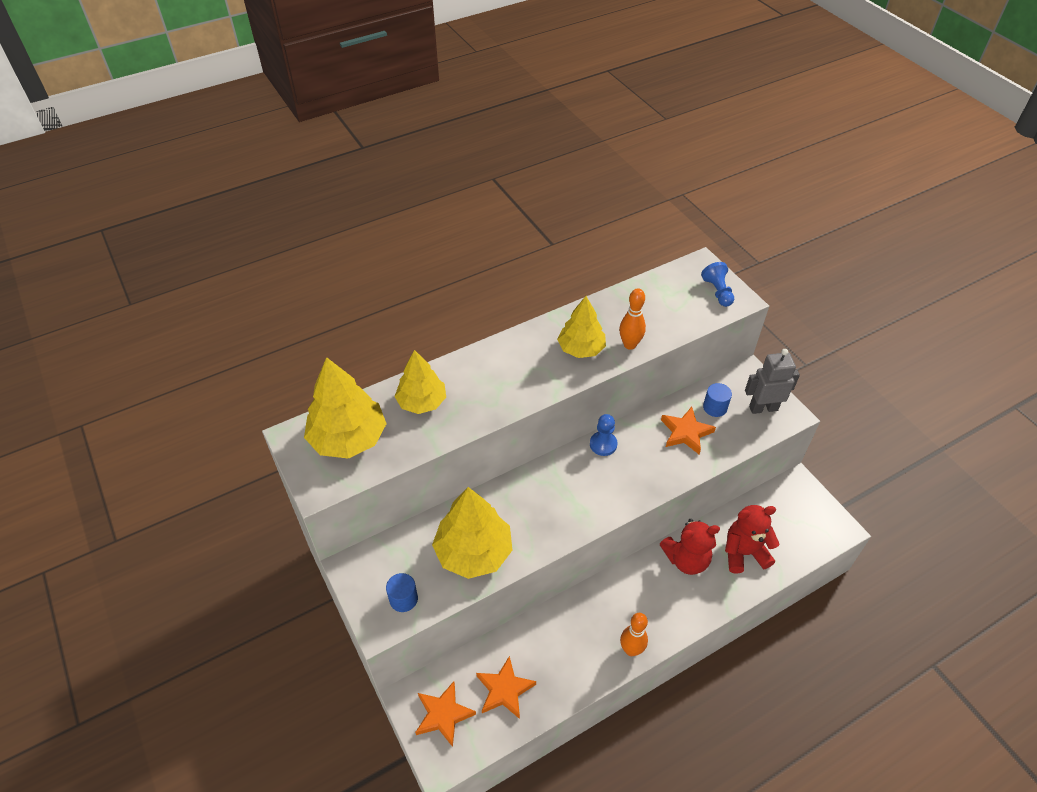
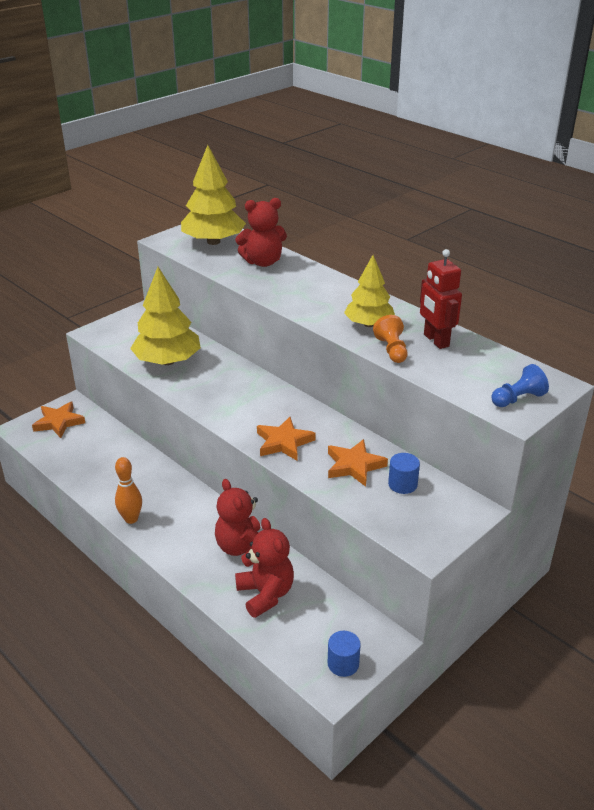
camera: 75 degrees right, 15 degrees down
(403, 599) = (117, 338): blue cylinder -> blue cylinder (343, 663)
(421, 402) = (263, 262): yellow tree -> red teddy bear
(504, 690) = (83, 449): orange star -> orange star (284, 442)
(603, 444) = (312, 413): blue pawn -> none
(621, 312) = (435, 340): none -> red robot
(630, 345) = (392, 350): orange bowling pin -> orange pawn
(763, 408) = (423, 524): grey robot -> none

